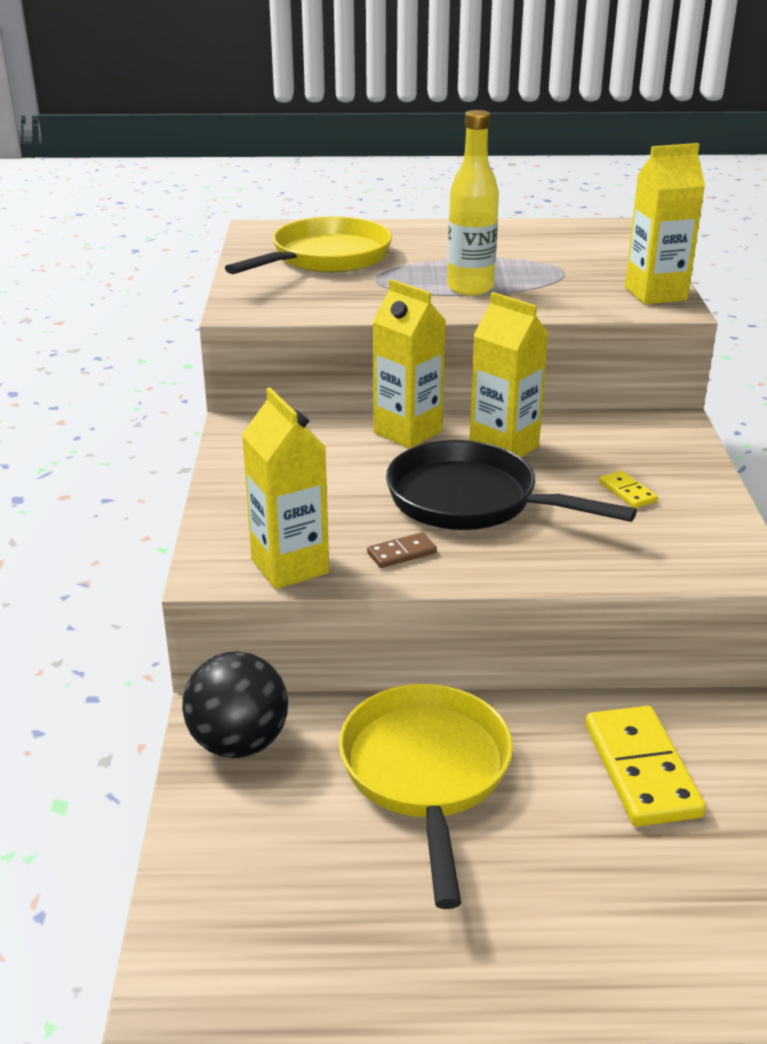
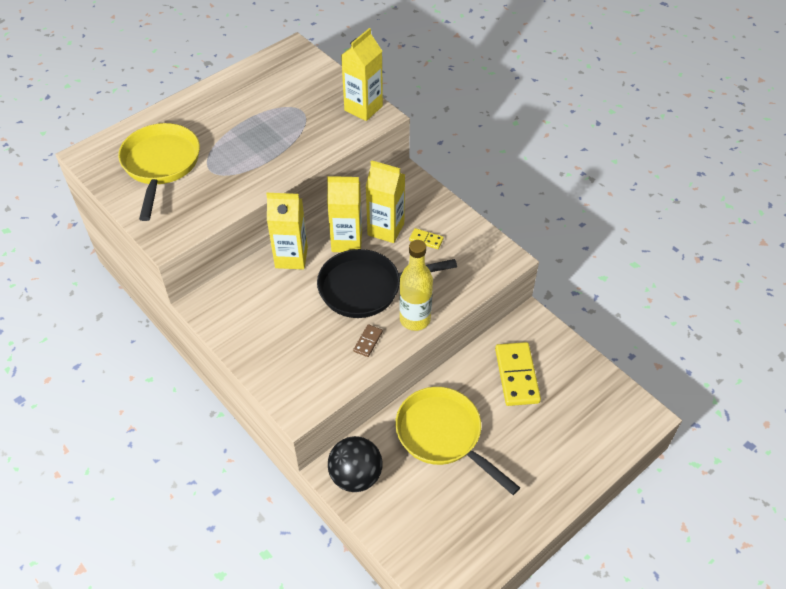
camera: 40 degrees left, 20 degrees up
(290, 566) = (328, 382): yellow carton -> yellow carton (386, 229)
(470, 288) = (269, 152): yellow bottle -> yellow bottle (415, 319)
(641, 770) = (517, 375): yellow domino -> yellow domino turned 45 degrees clockwise

